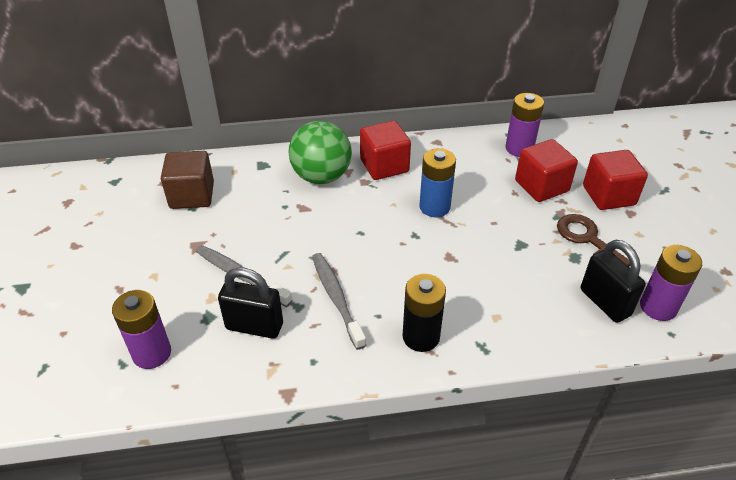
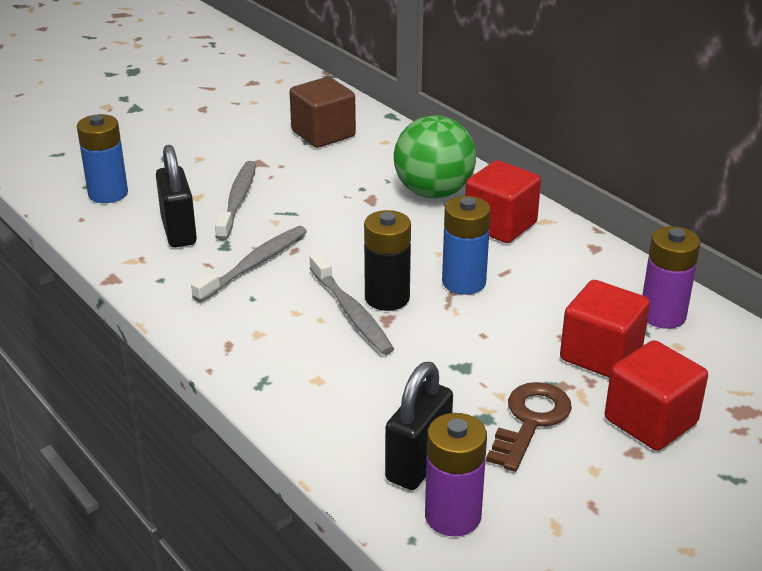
camera: 60 degrees right, 10 degrees down
(152, 353) = (108, 193): purple battery -> blue battery
(421, 337) = (243, 334): black battery -> black battery (387, 298)
(432, 270) = (351, 312): none -> grey toothbrush

